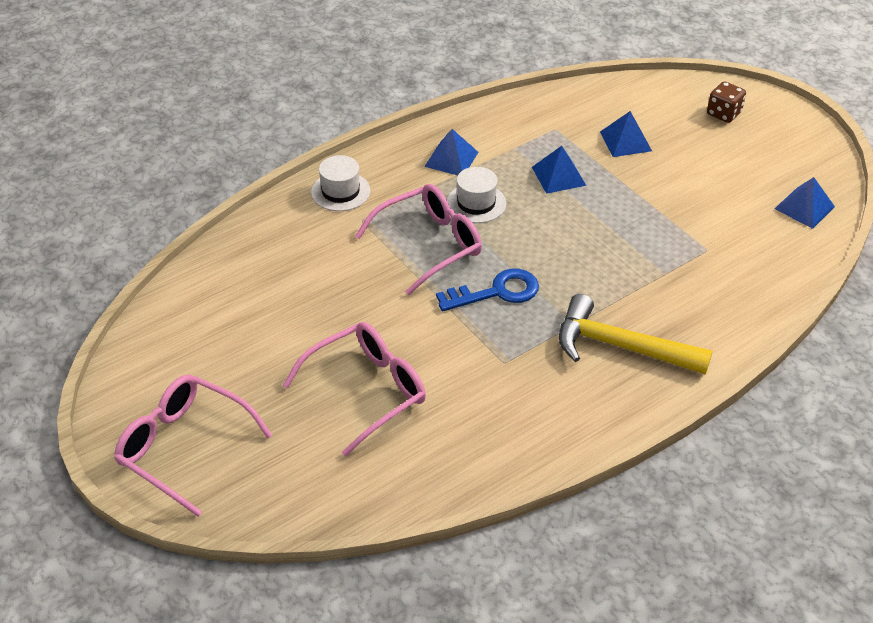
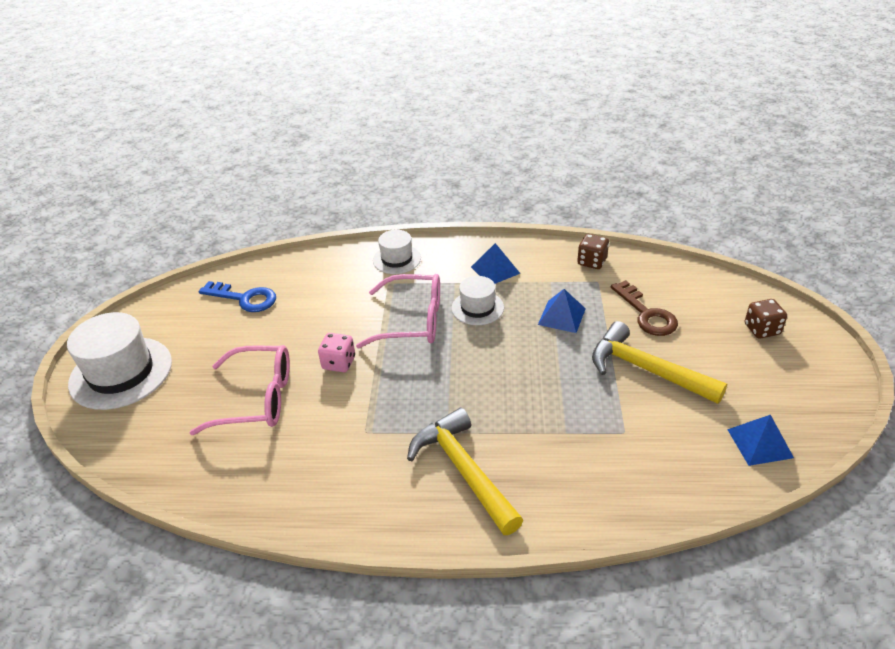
camera: 40 degrees right, 5 degrees down
(184, 447) = (121, 373): pink glasses -> white hat
(406, 318) = (339, 363): none -> pink dice
(496, 292) = (419, 378): blue key -> blue key (244, 298)
(530, 112) = (591, 262): none -> brown dice
(625, 141) = (646, 314): blue pyramid -> brown key
(673, 190) = (646, 370): none -> yellow hammer

